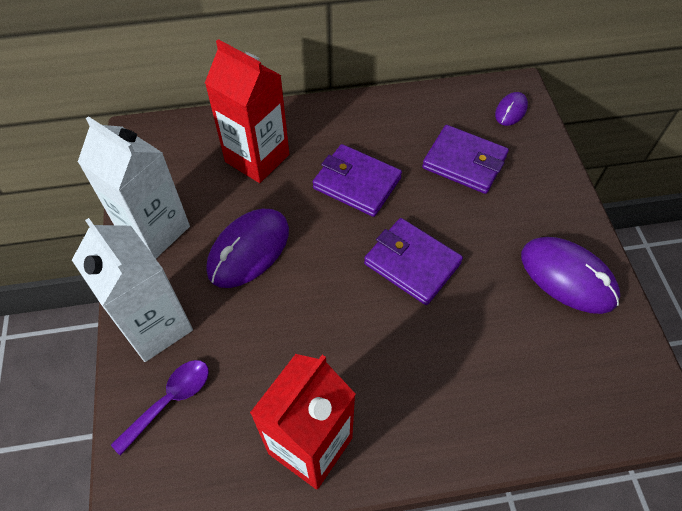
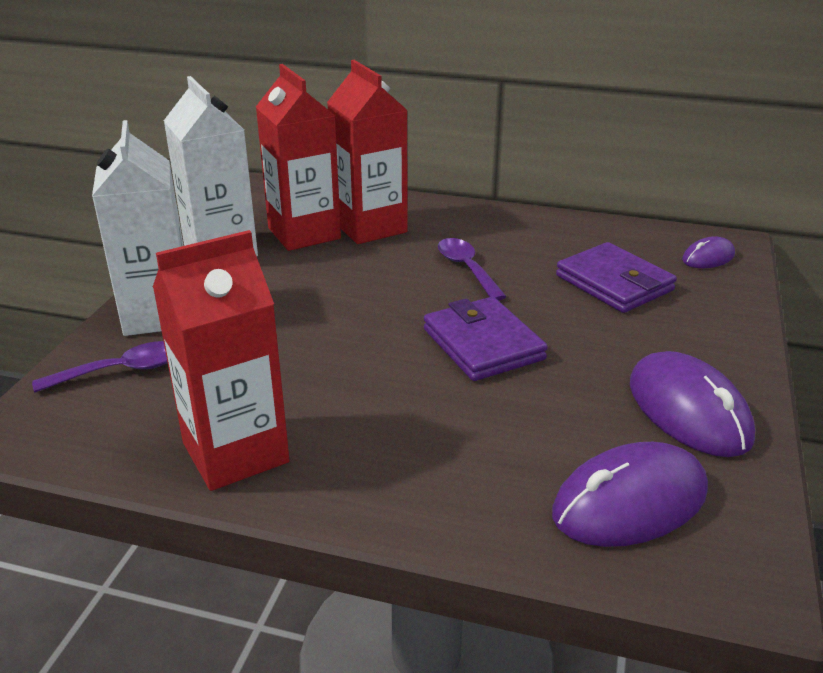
camera: 25 degrees right, 25 degrees down
(209, 184) = (304, 233): none -> red carton
(249, 250) = (303, 287): purple mouse -> purple mouse (630, 502)
(357, 183) = (467, 269): purple wallet -> purple spoon

